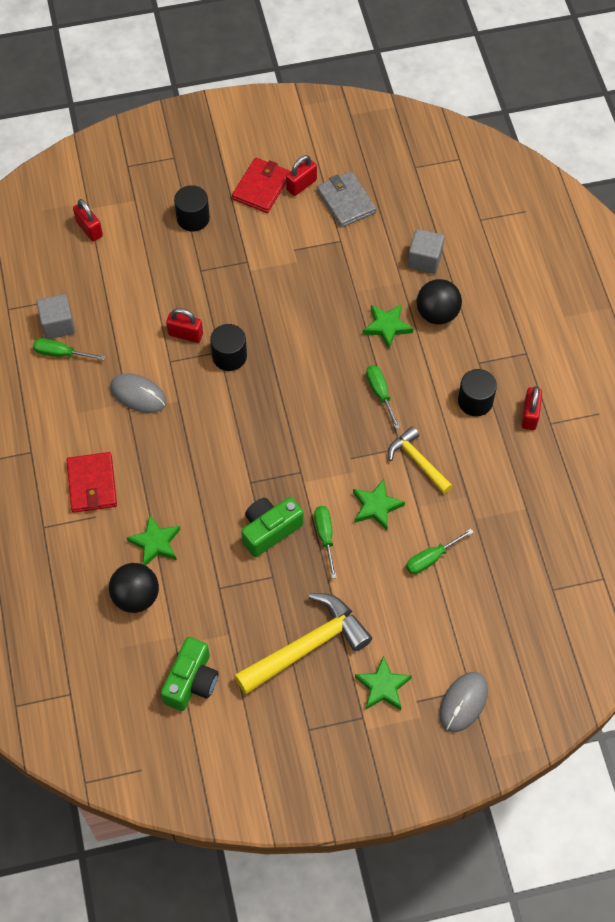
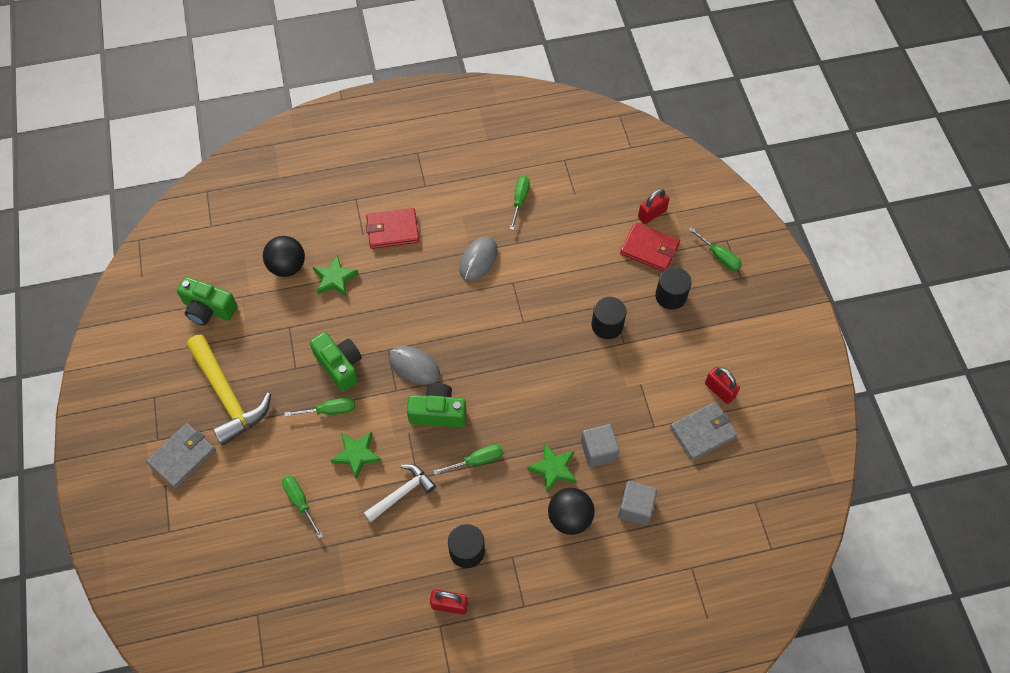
camera: 90 degrees right, 0 degrees up
(58, 324) = (549, 196): grey cube -> grey cube (598, 451)
(147, 174) = (719, 256): none -> green screwdriver
(185, 334) = (541, 294): red padlock -> none
(229, 356) = (518, 330): black cylinder -> black cylinder (607, 325)
(261, 187) = (713, 354): red wallet -> red wallet (649, 249)
(326, 430) = (438, 412): none -> green camera
(383, 686) = (182, 457): green star -> grey wallet
(417, 461) = (402, 493): yellow hammer -> white hammer
(463, 702) = (157, 524): grey mouse -> grey mouse (414, 366)

